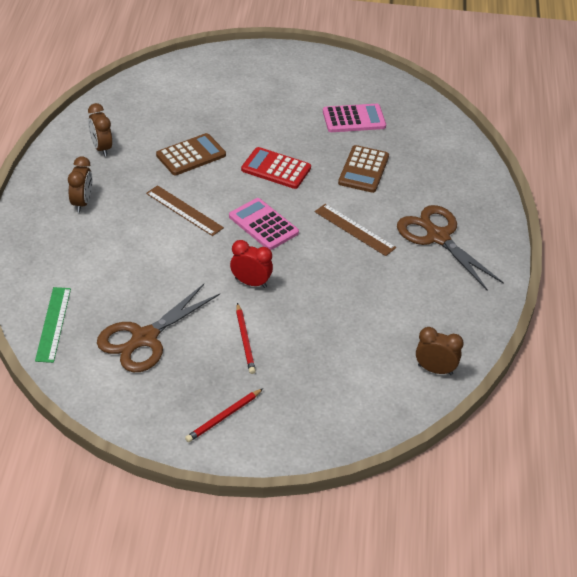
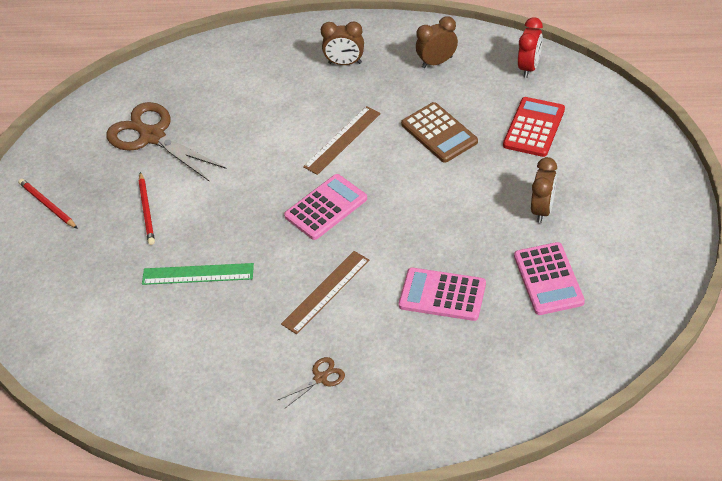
camera: 95 degrees right, 5 degrees up
(53, 324) = (172, 73): green ruler -> green ruler (198, 274)
(245, 340) = (147, 210): red pencil -> red pencil turned 90 degrees counterclockwise
(251, 283) = (231, 206): red clock -> red clock (529, 67)
(276, 169) = (428, 209): red calculator -> red calculator (534, 127)
(363, 170) = (442, 295): brown calculator -> pink calculator
(435, 370) = (95, 378): brown clock -> brown clock (542, 209)
(437, 237) = (320, 378): brown scissors -> brown scissors, size x0.44

